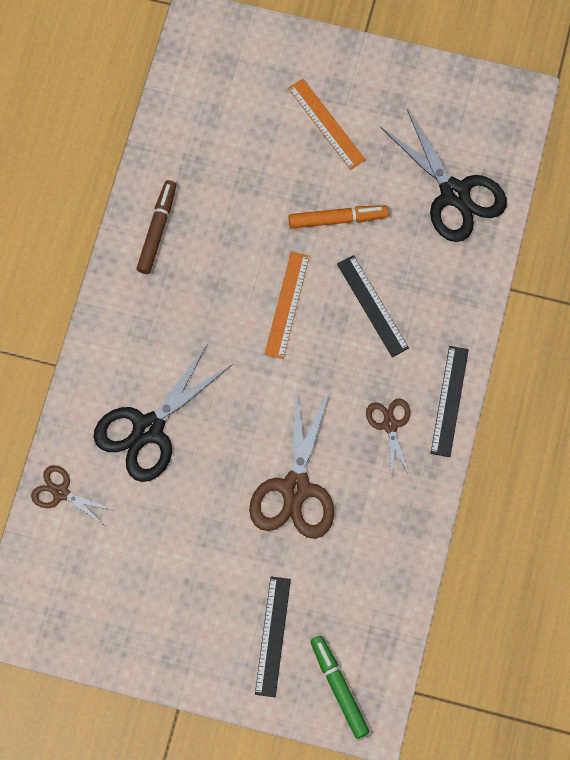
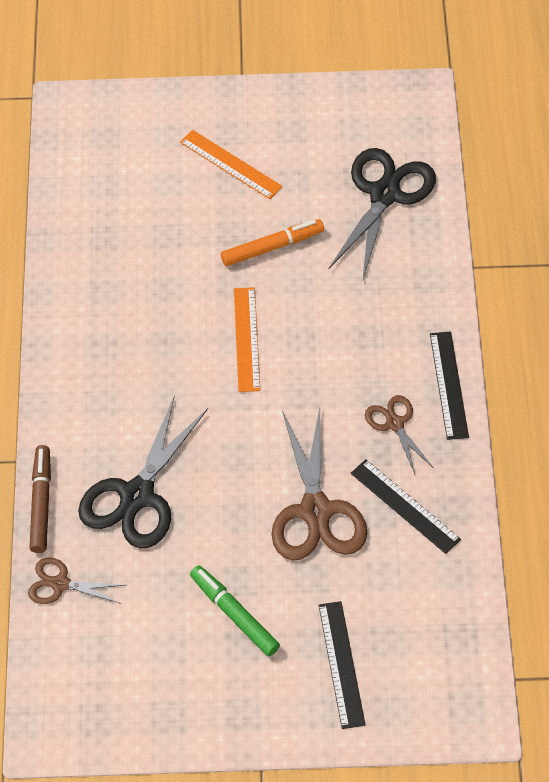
camera: 15 degrees left, 15 degrees down
(157, 230) = (85, 304): brown marker -> brown marker (41, 503)
(339, 688) = (431, 696): green marker -> green marker (234, 614)
(372, 305) = (337, 317): black ruler -> black ruler (405, 506)
(454, 194) = (384, 194): black scissors -> black scissors turned 105 degrees counterclockwise

